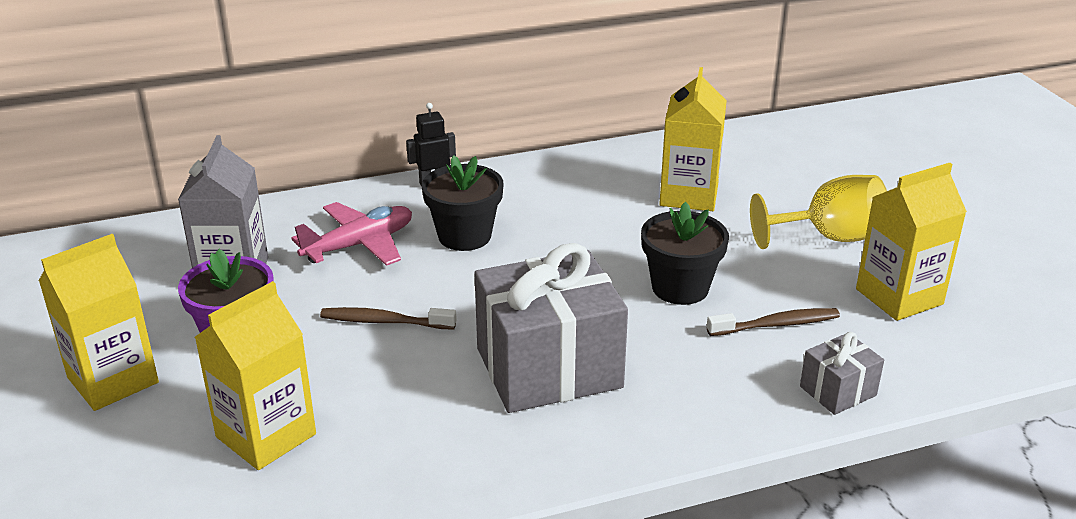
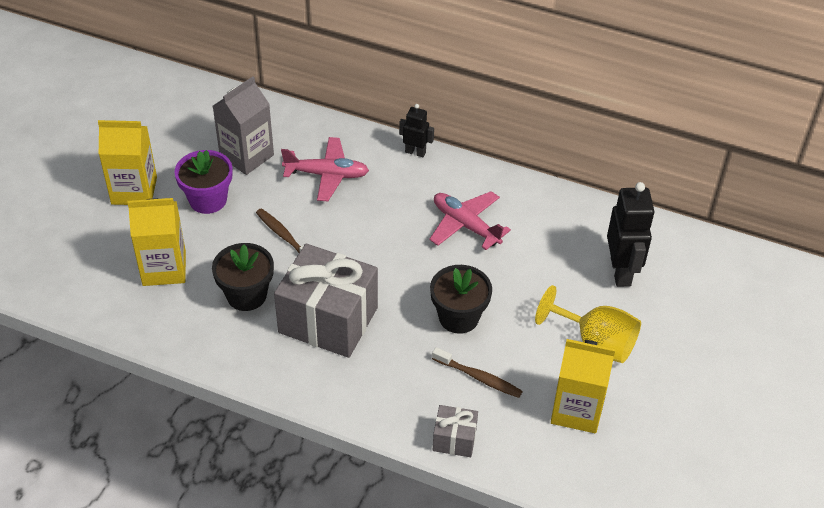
camera: 40 degrees right, 15 degrees up
(464, 236) = (387, 203): black flower pot -> black flower pot (246, 295)
(573, 213) = (465, 225): none -> pink plane
(689, 195) = (552, 255): yellow carton -> none
(766, 176) = (621, 272): none -> black robot

